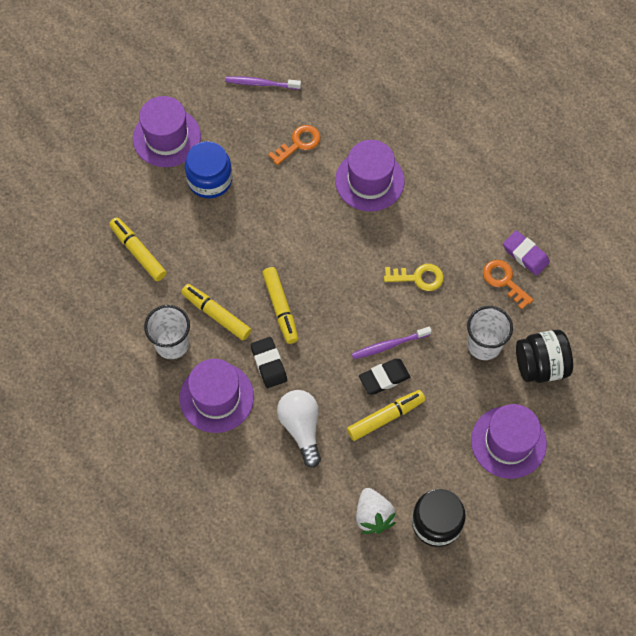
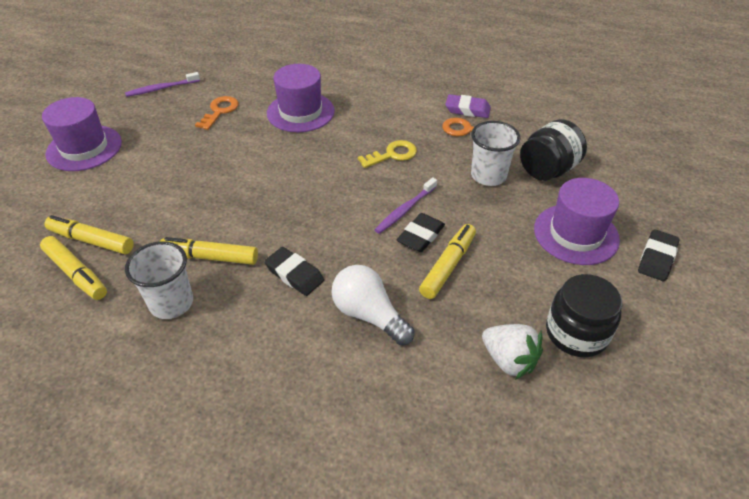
camera: 30 degrees left, 20 degrees down
(210, 180) = (145, 161): blue jar -> none
(216, 397) = (253, 330): purple hat -> none
(280, 308) = (277, 225): yellow marker -> yellow marker (76, 273)
(553, 498) = (657, 258): none -> black eraser

